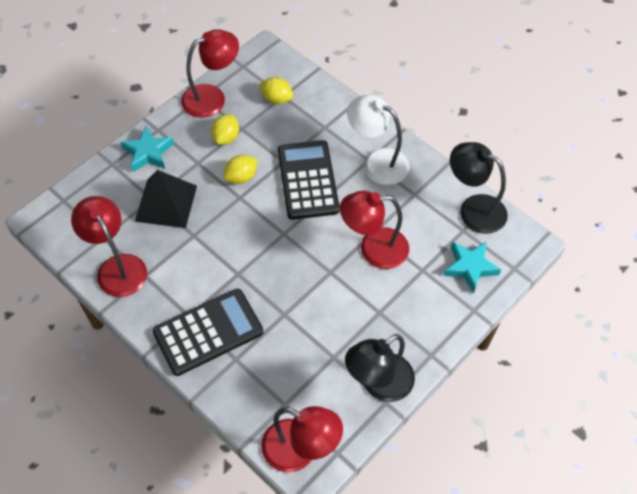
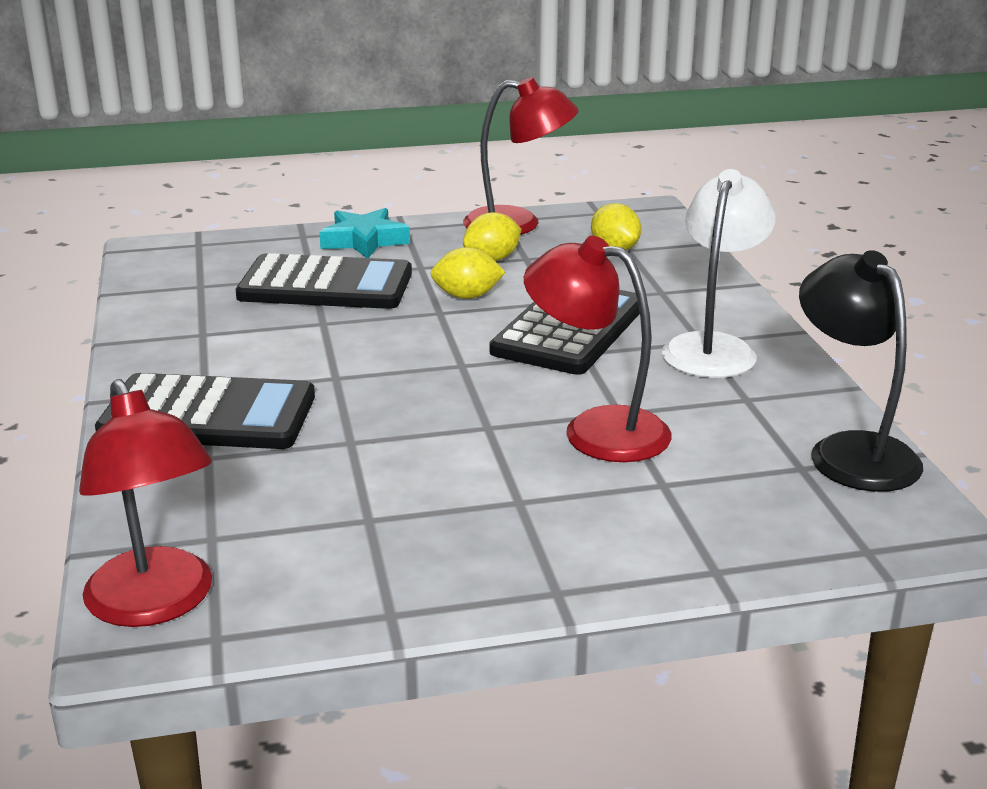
camera: 35 degrees right, 30 degrees down
(117, 267) = (178, 315): red lamp -> none
(166, 203) = (326, 285): black pyramid -> black calculator
(377, 162) = (713, 347): white lamp -> white lamp turned 45 degrees clockwise
(378, 384) = (406, 586): black lamp -> none
(470, 267) = (767, 515): turquoise star -> none

